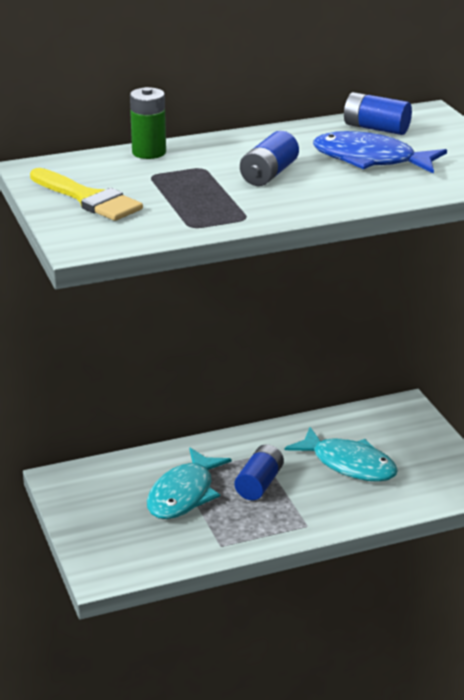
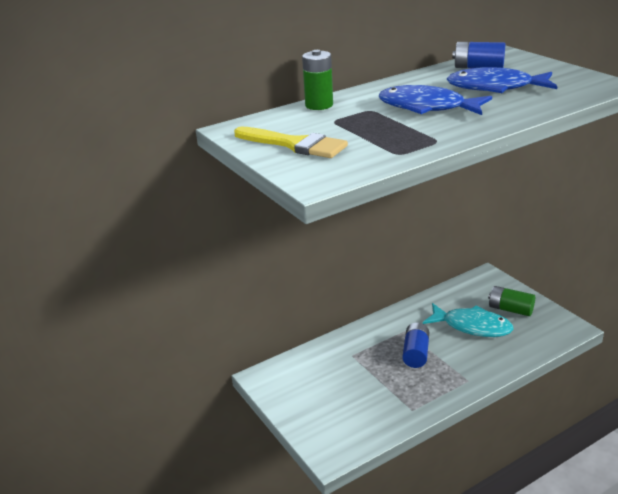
camera: 10 degrees left, 0 degrees up
(184, 494) = (364, 372): turquoise fish -> none
(269, 174) = (427, 107): blue battery -> blue fish
(411, 452) = (510, 309): none -> green battery

